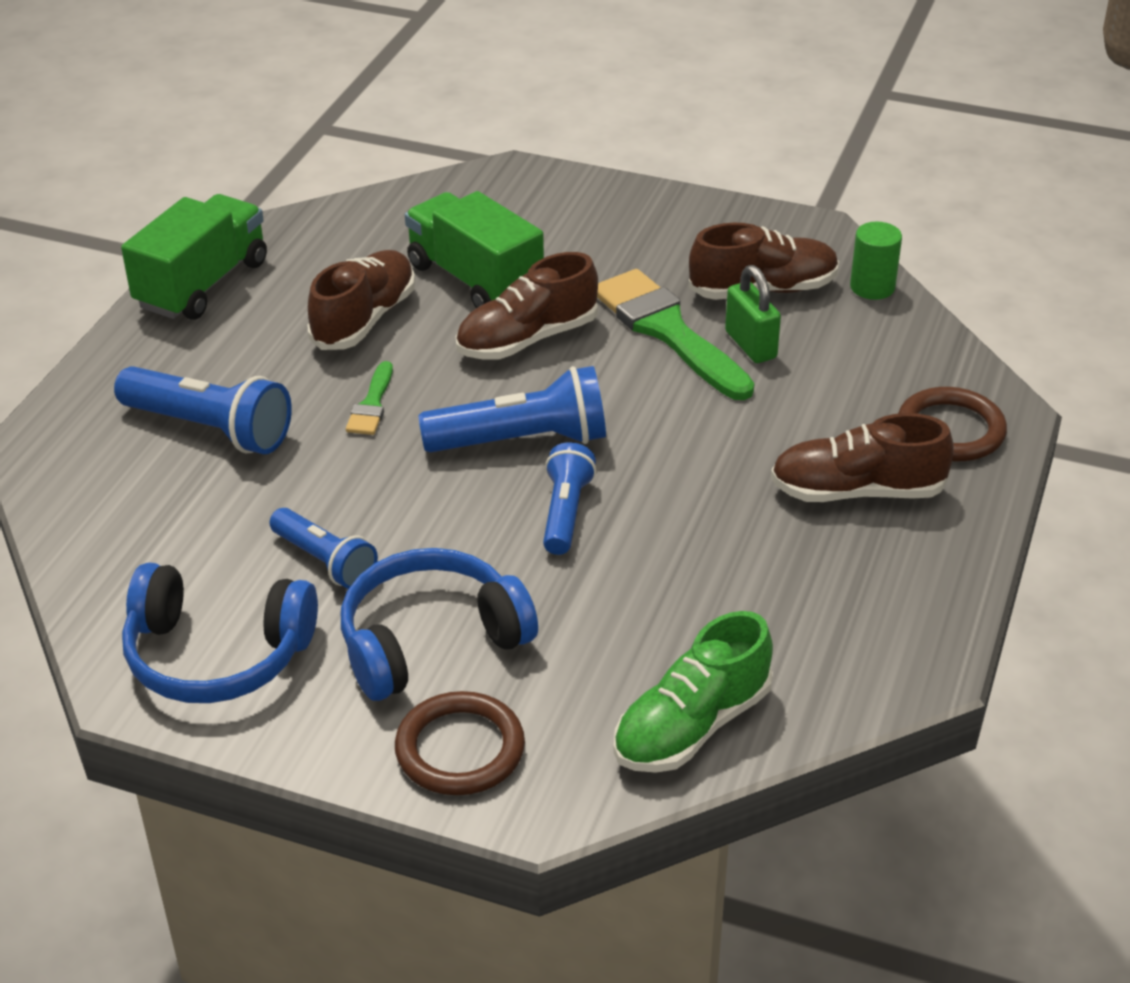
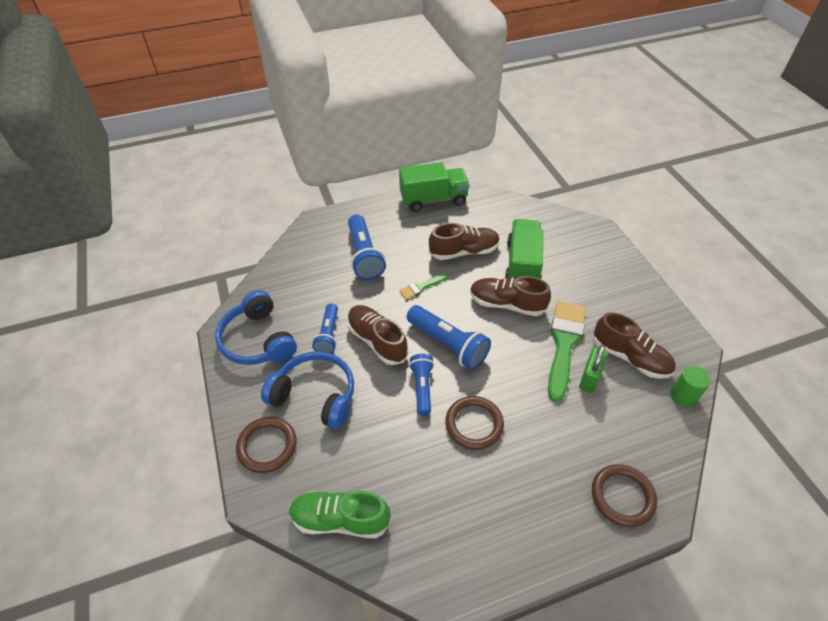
camera: 50 degrees right, 10 degrees up
(565, 512) = (422, 387): blue flashlight -> blue flashlight turned 60 degrees counterclockwise
(693, 496) = (474, 424): none -> brown ring
(857, 491) = (540, 485): brown shoe -> brown shoe (377, 341)

